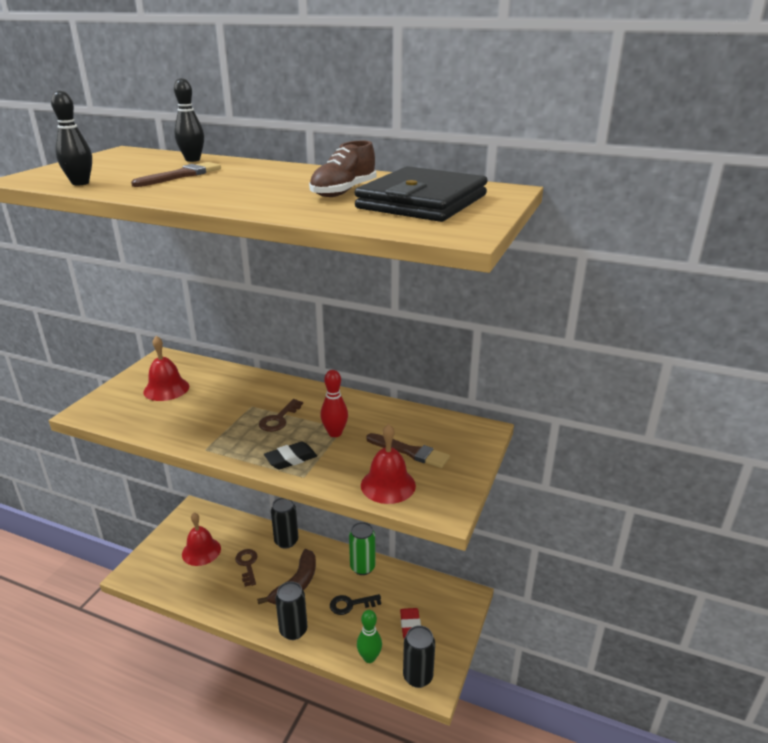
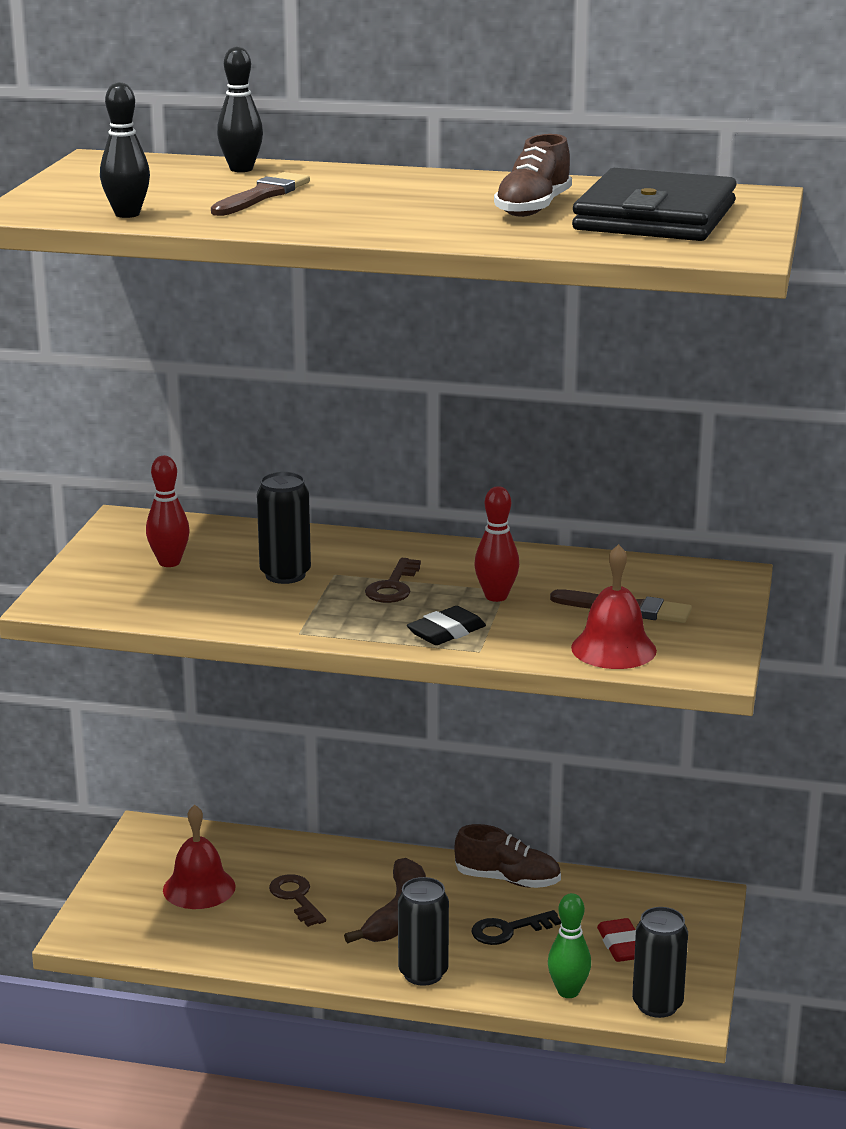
camera: 10 degrees left, 5 degrees down
(166, 389) = (169, 562): red bell -> red bowling pin
(286, 541) = (351, 858): black can -> black can (285, 575)
(362, 567) = (508, 880): green can -> brown shoe

